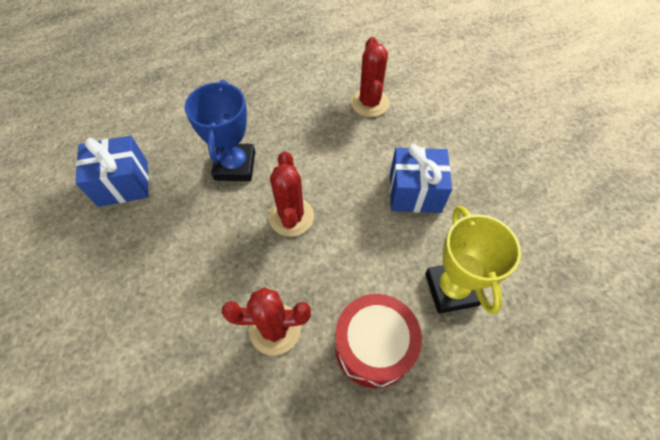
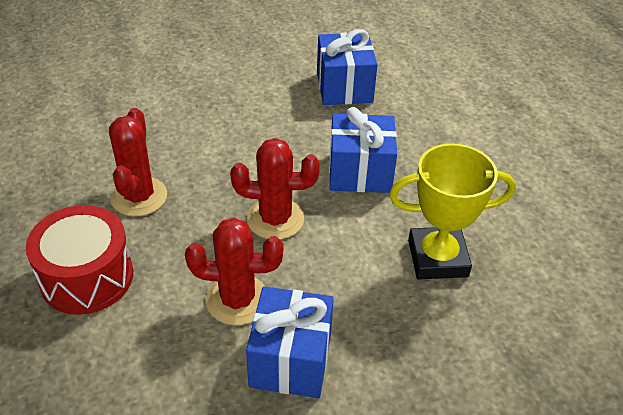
camera: 95 degrees right, 15 degrees down
(235, 166) = (360, 172): blue trophy -> blue gift
(369, 103) = (475, 329): red cactus -> red cactus (237, 300)
(451, 289) = (128, 372): yellow trophy -> yellow trophy (437, 258)

